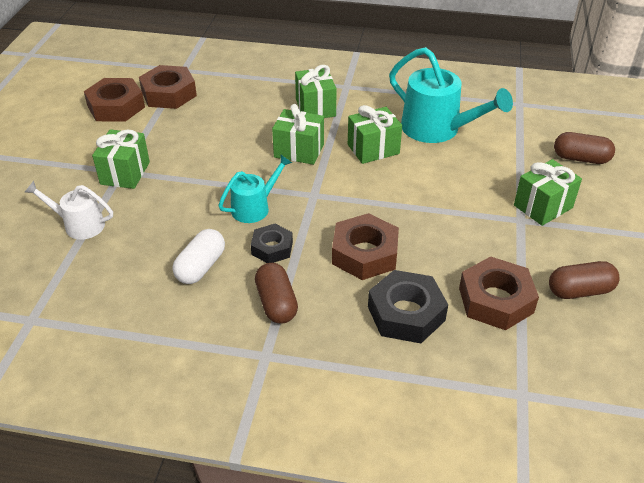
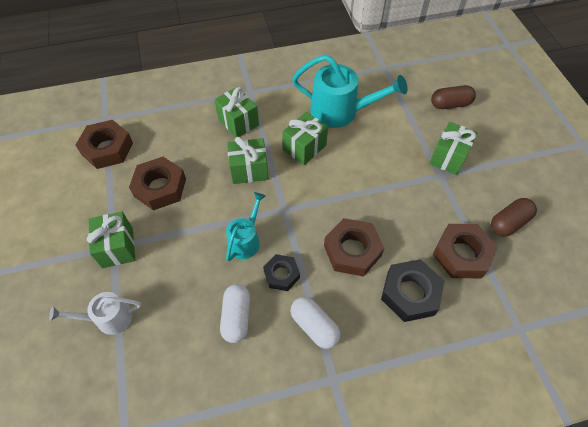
camera: 25 degrees left, 15 degrees up
(116, 107) = (67, 179): brown nut -> brown nut (160, 187)
(276, 303) = (314, 326): brown capsule -> white capsule

